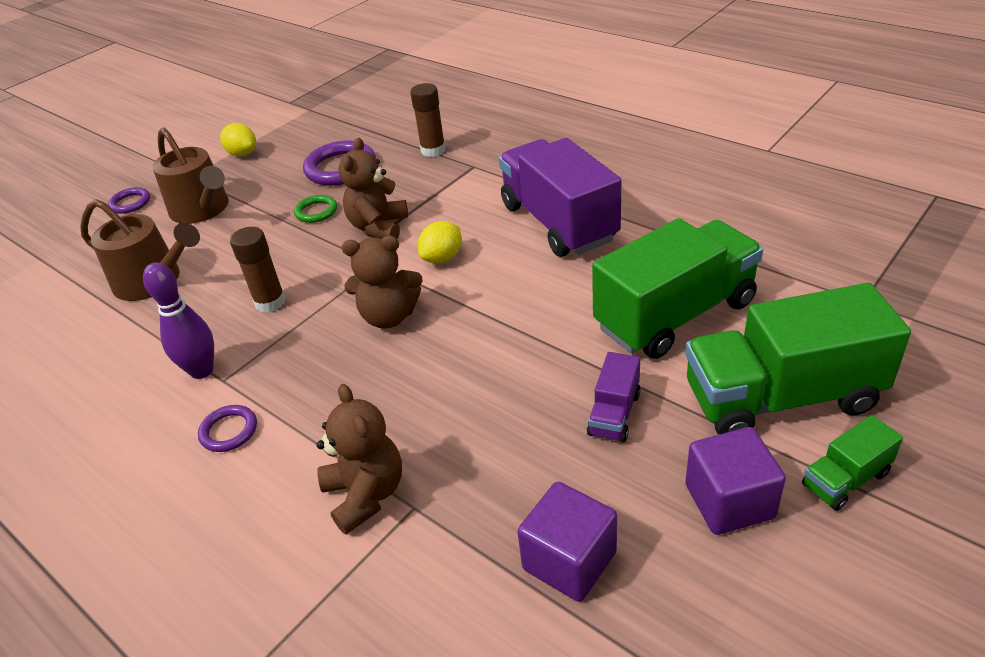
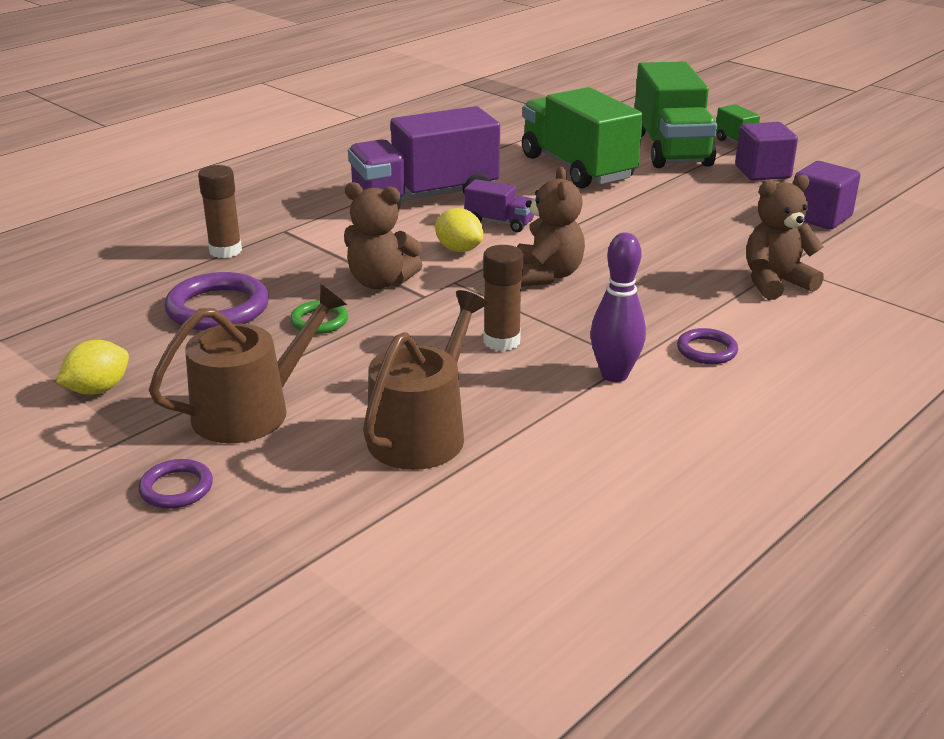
camera: 90 degrees left, 10 degrees down
(614, 414) = (685, 195): purple truck -> purple truck (499, 222)

